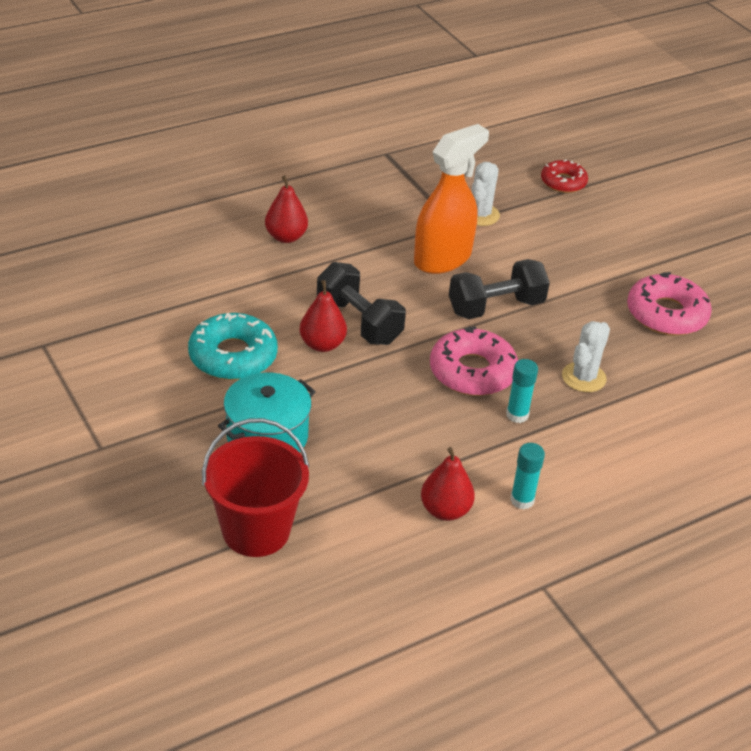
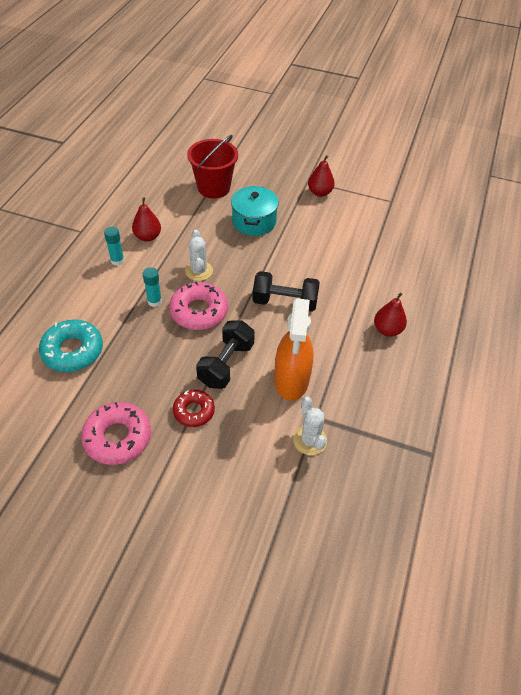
camera: 140 degrees right, 10 degrees up
(233, 356) = (315, 245): turquoise donut -> turquoise donut (73, 351)
(322, 344) = (285, 277): red pear -> red pear (320, 192)
(563, 182) = (290, 533): red donut -> red donut (194, 411)
(583, 377) = (137, 348): white cactus -> white cactus (199, 271)

